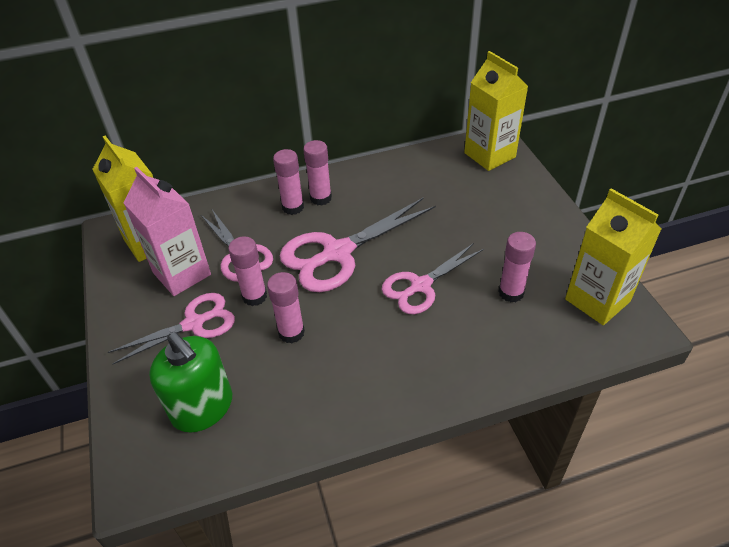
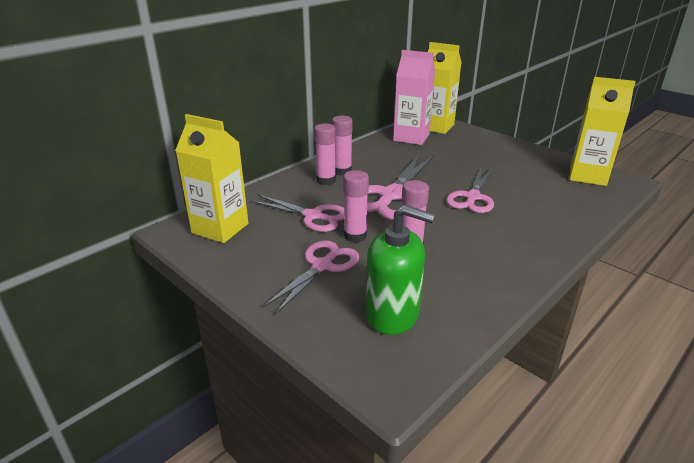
camera: 30 degrees left, 15 degrees down
(182, 274) = (274, 240): pink carton -> pink carton (411, 137)
(511, 292) = (534, 185): pink glue stick -> none

